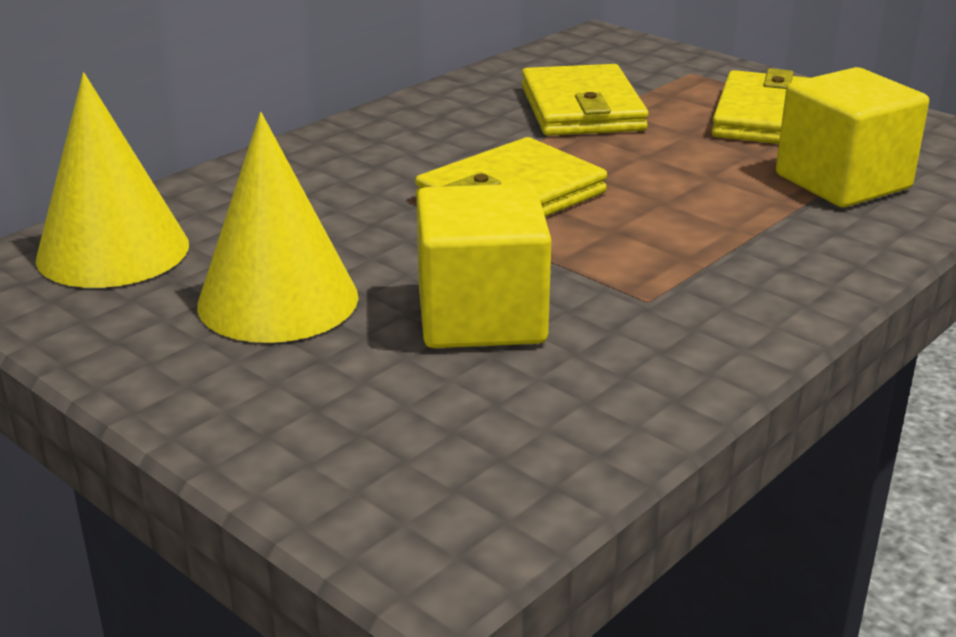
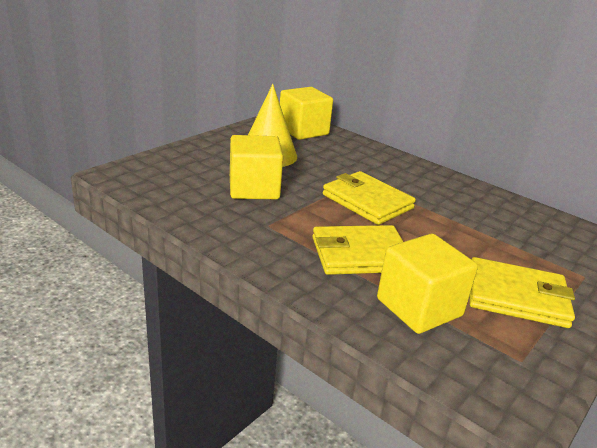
camera: 85 degrees right, 0 degrees up
(113, 251) = (303, 131): yellow cone -> yellow cube
(582, 109) = (490, 229): yellow wallet -> yellow wallet (360, 254)

